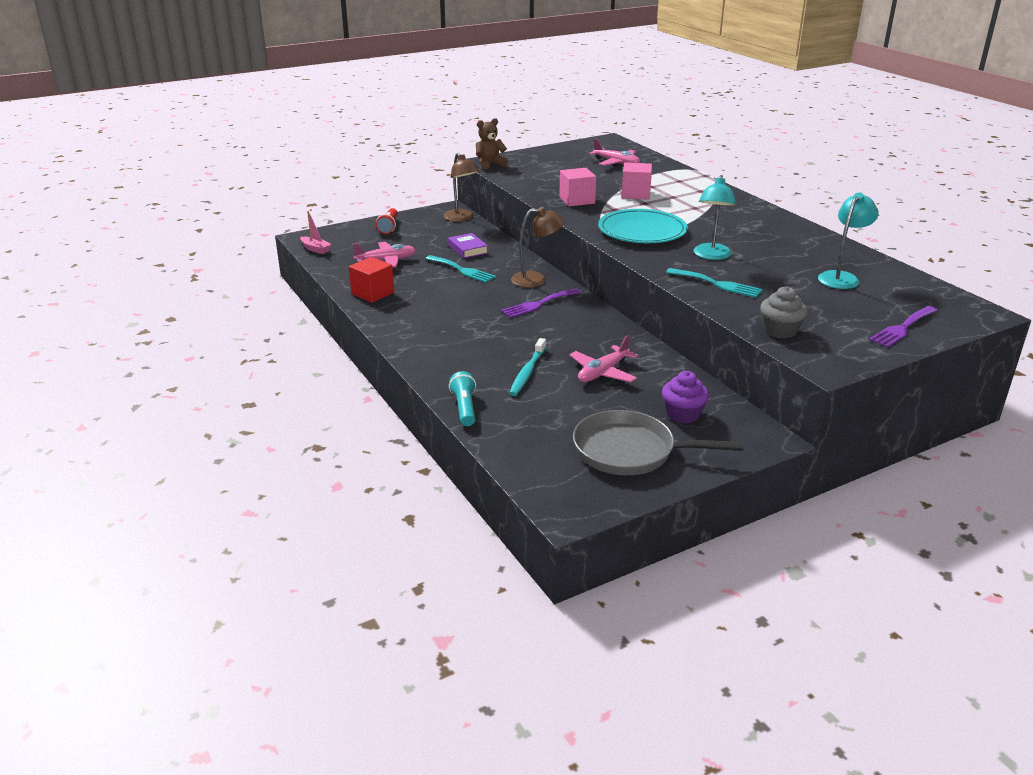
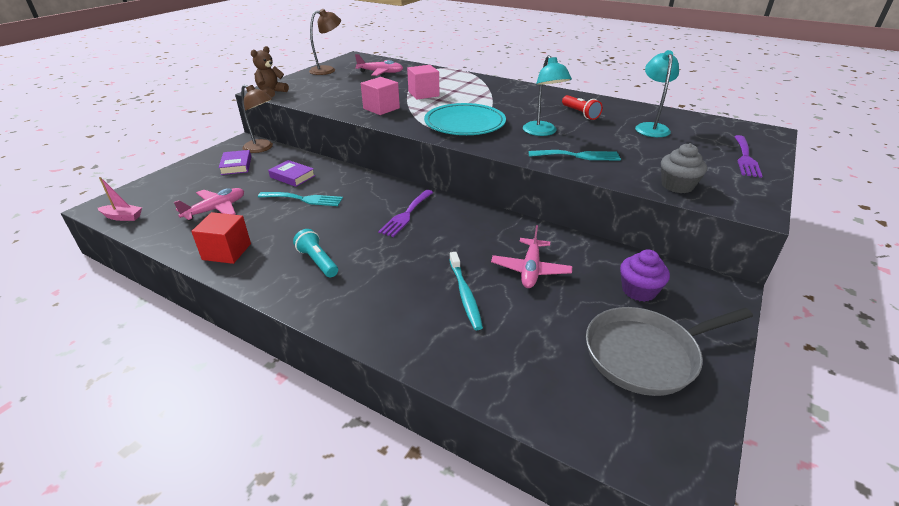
camera: 30 degrees left, 5 degrees up
(389, 227) = (193, 173): red flashlight -> red flashlight (580, 113)
(428, 229) = (236, 165): none -> purple book
(464, 408) = (443, 368): turquoise flashlight -> turquoise flashlight (317, 261)
(536, 280) = (383, 191): brown lamp -> brown lamp (328, 70)

